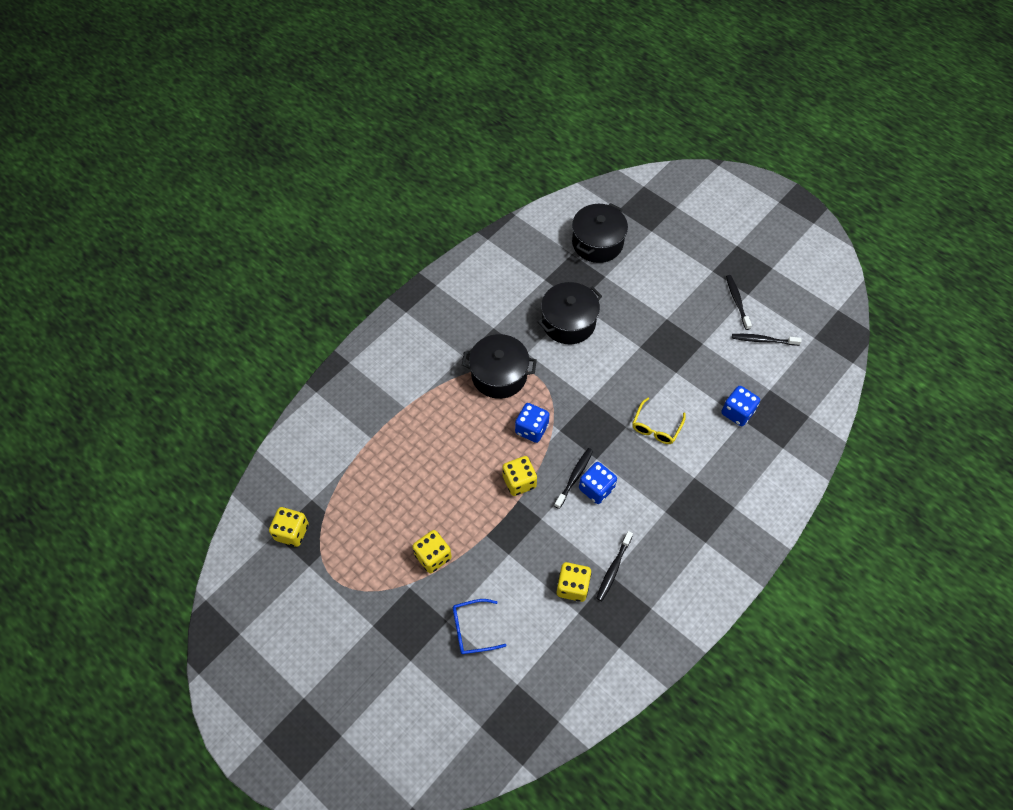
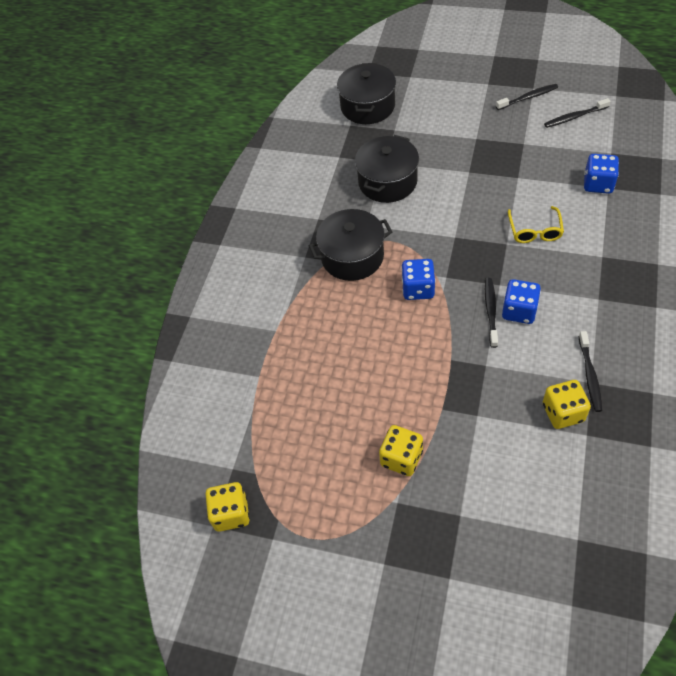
camera: 20 degrees left, 5 degrees down
(472, 629) = (493, 509): blue glasses -> none
(519, 481) = (440, 342): yellow dice -> none
(737, 301) = (528, 97): black toothbrush -> black toothbrush turned 105 degrees clockwise

